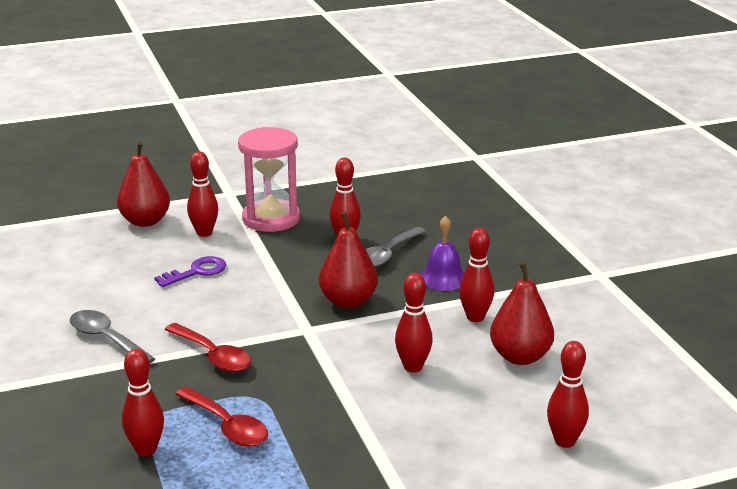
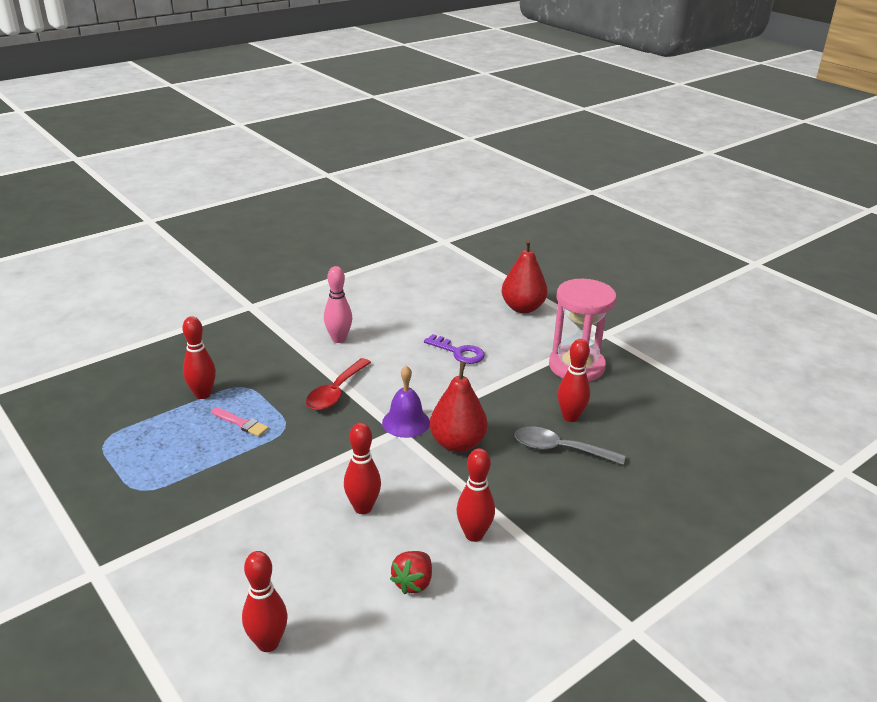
camera: 70 degrees right, 5 degrees up
(106, 339) = (339, 339): grey spoon -> pink bowling pin
(204, 233) = (525, 339): red bowling pin -> none
(227, 426) = (241, 423): red spoon -> pink brush
(443, 278) = (539, 497): purple bell -> purple bell (406, 422)
(520, 357) = (413, 583): red pear -> red strawberry

